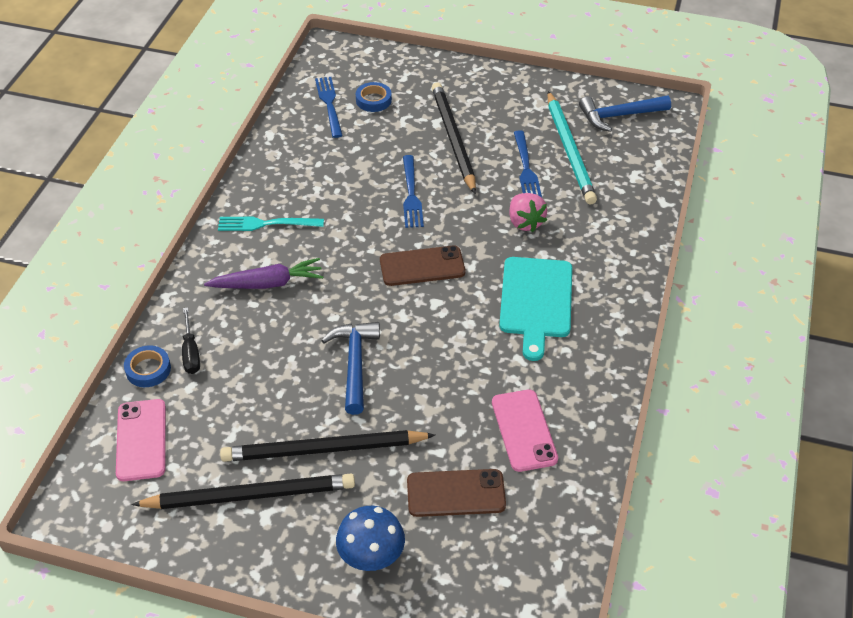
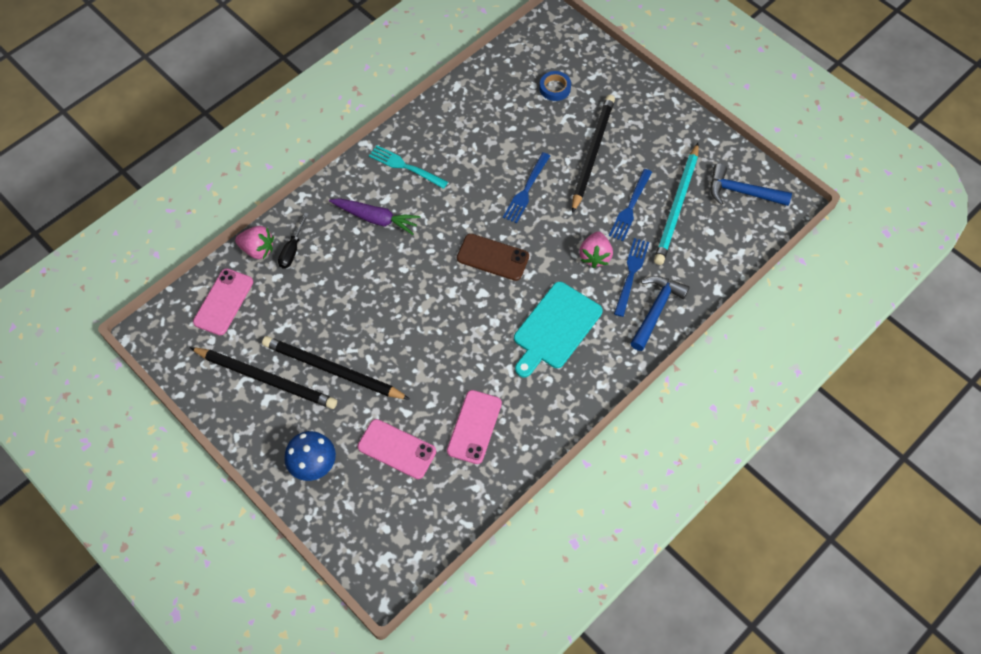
camera: 30 degrees right, 15 degrees up
(148, 369) = (258, 249): blue tape -> pink strawberry
(329, 104) = (518, 77): blue fork -> blue fork (631, 274)
(354, 364) = (394, 314): blue hammer -> blue hammer (656, 310)
(456, 493) = (397, 449): brown phone -> pink phone

